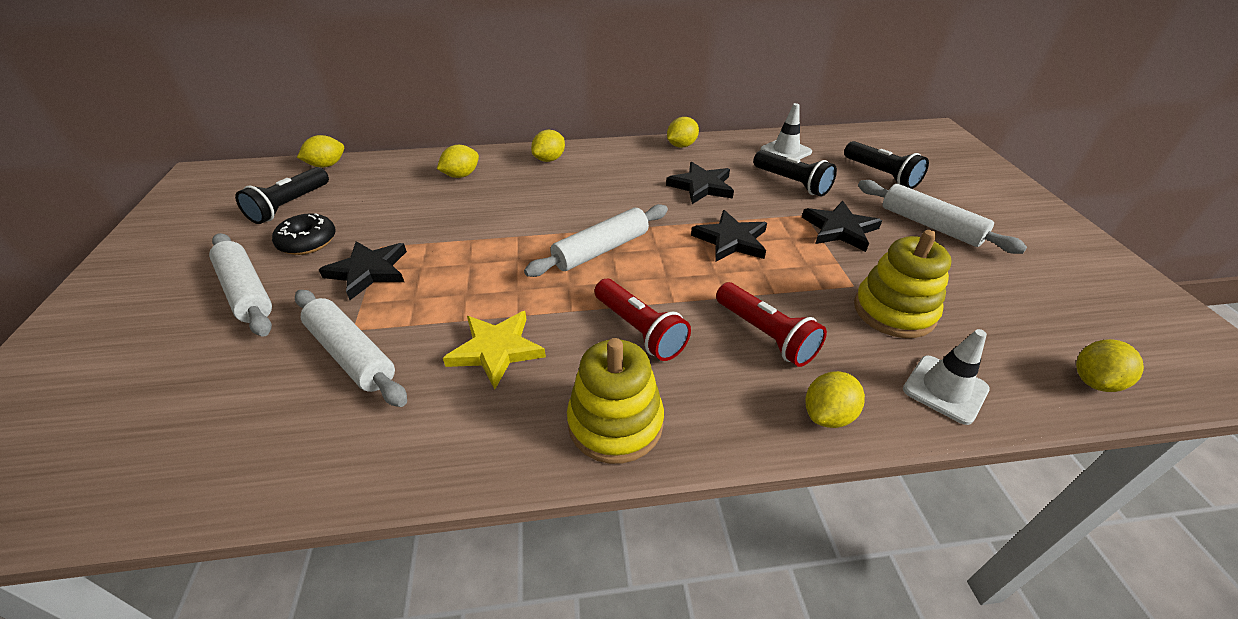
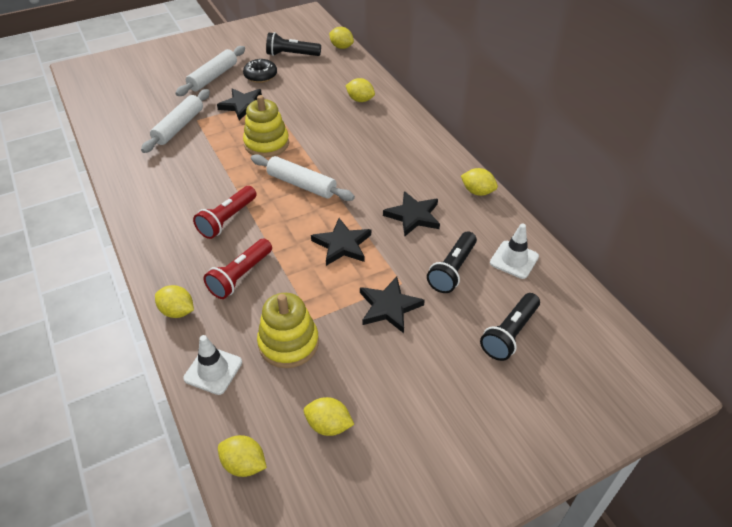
camera: 70 degrees right, 5 degrees up
(496, 350) = (195, 171): yellow star -> none
(549, 159) = (406, 130): yellow lemon -> yellow lemon (328, 425)
(615, 423) = (154, 227): yellow stacking toy -> yellow stacking toy (266, 144)
(930, 225) = (428, 371): white rolling pin -> none

